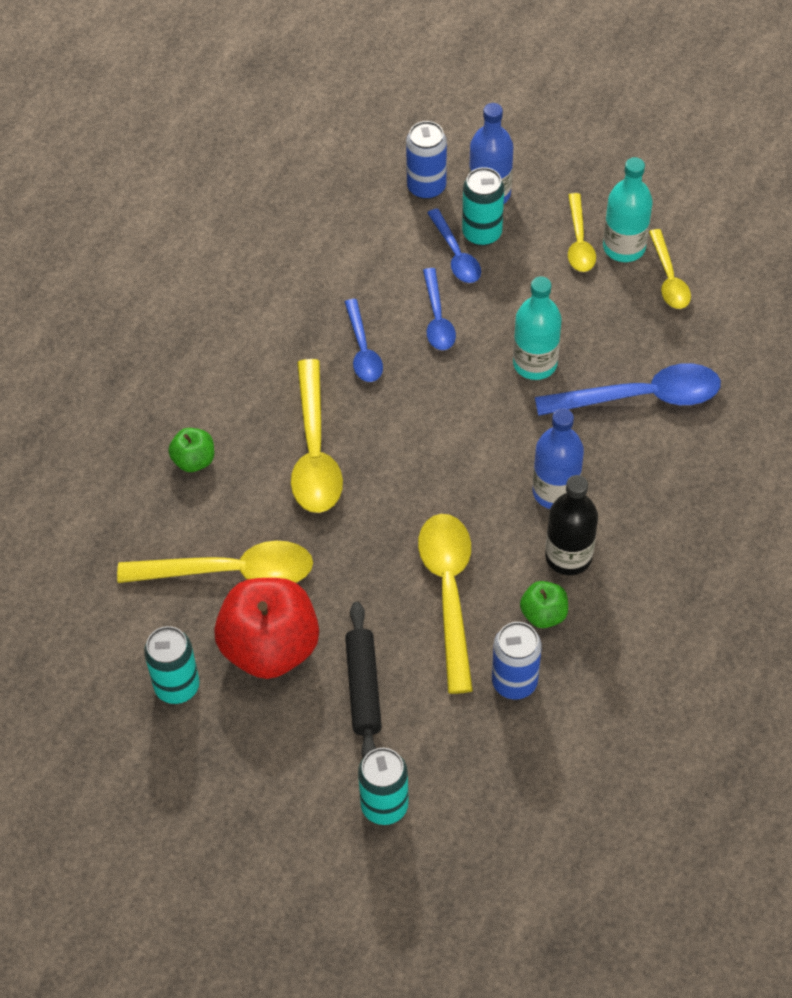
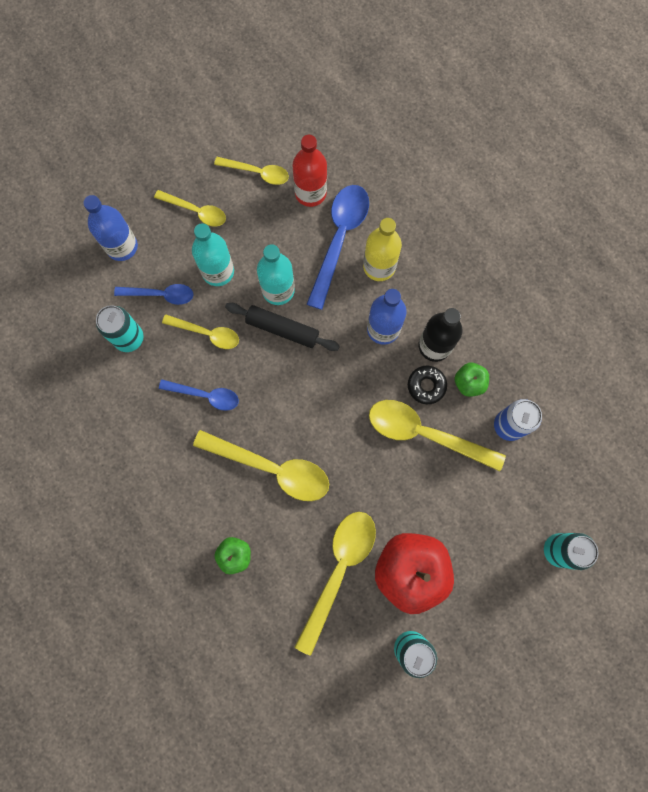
camera: 65 degrees left, 20 degrees up
(363, 688) = (468, 523): black rolling pin -> black rolling pin (282, 329)
(426, 187) = (91, 285): blue can -> none
(437, 319) = (207, 333): blue spoon -> yellow spoon
(482, 233) = (152, 269): turquoise can -> turquoise can (129, 338)
(511, 569) = (426, 386): none -> black donut
(624, 247) = (217, 186): turquoise bottle -> turquoise bottle (218, 271)
(633, 453) = (379, 266): none -> yellow bottle
(680, 342) = (310, 193): none -> red bottle

